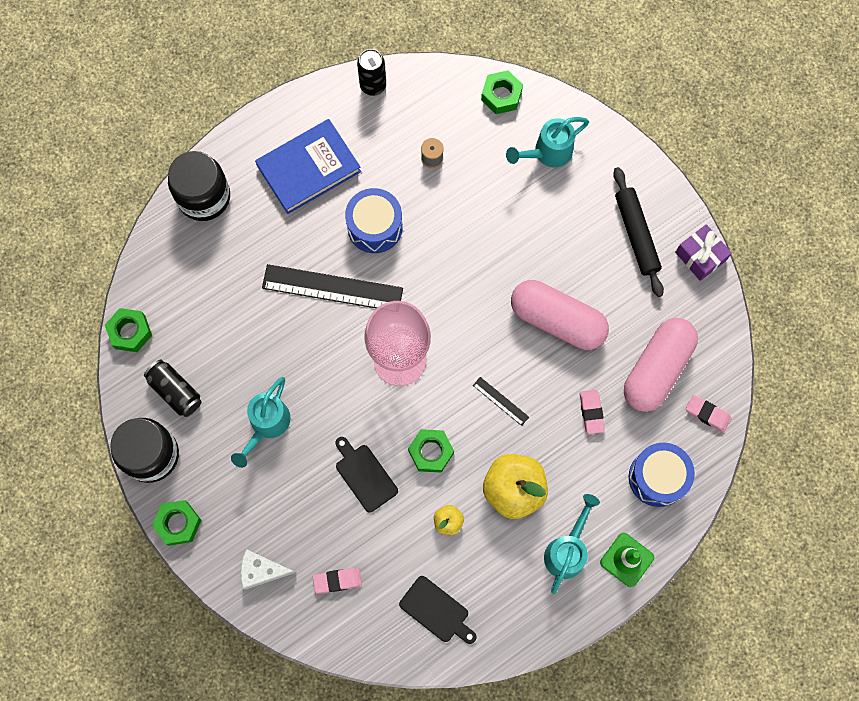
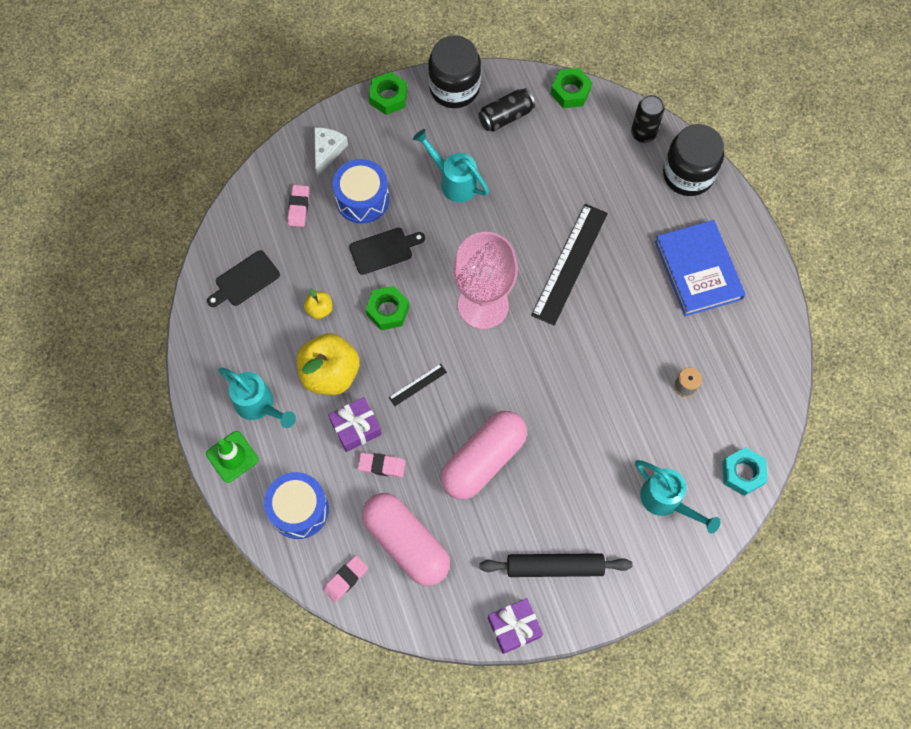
camera: 105 degrees right, 5 degrees down
(373, 85) = (777, 349): black can -> black can (643, 133)
(375, 227) = (623, 315): blue drum -> blue drum (362, 199)
(501, 95) = (742, 473): green nut -> turquoise nut
(547, 153) = (667, 501): turquoise watering can -> turquoise watering can turned 150 degrees clockwise
(561, 447) = (356, 428): none -> purple gift

